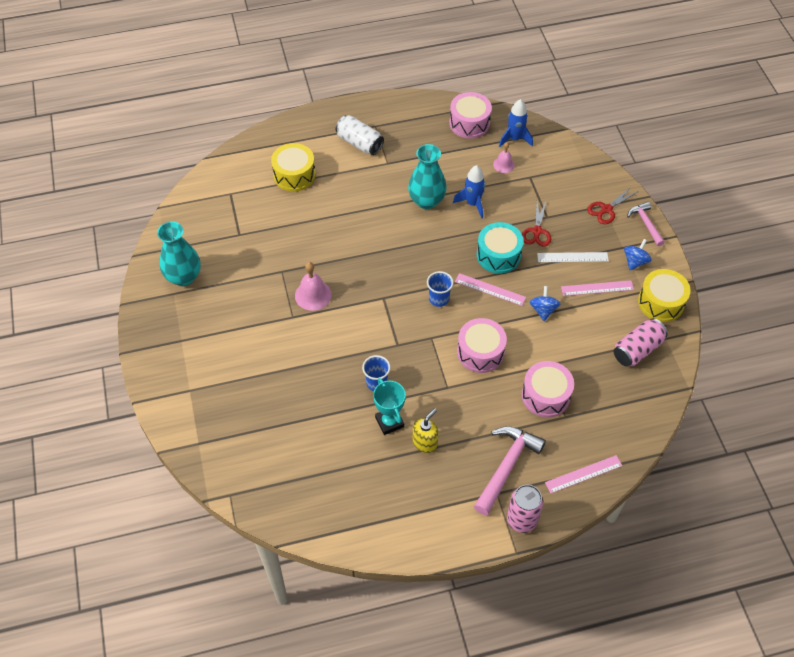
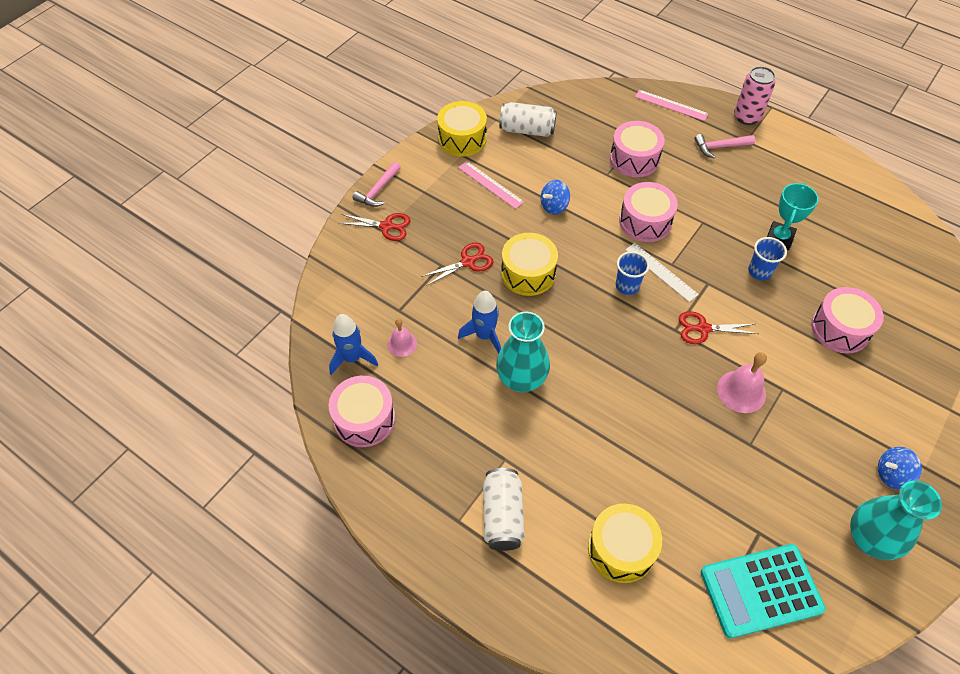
camera: 130 degrees left, 0 degrees up
(217, 211) = (760, 590): none -> turquoise calculator
(293, 386) = (840, 329): none -> pink drum
(370, 312) = (703, 328): none -> red scissors
(425, 442) = (765, 204): yellow soap dispenser -> none
(490, 289) = (573, 255): pink ruler -> none
(498, 255) = (528, 273): turquoise drum -> yellow drum
(506, 467) = (720, 147): pink hammer -> pink hammer, size x0.60
(572, 257) = (472, 219): white ruler -> white ruler (661, 272)
(635, 261) = (433, 175): blue spinning top -> blue spinning top (892, 474)
(637, 350) = (527, 130): pink can -> white can

